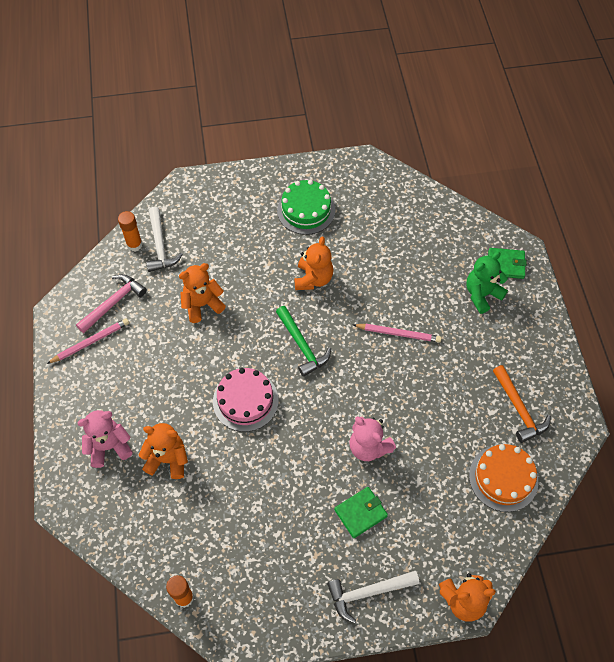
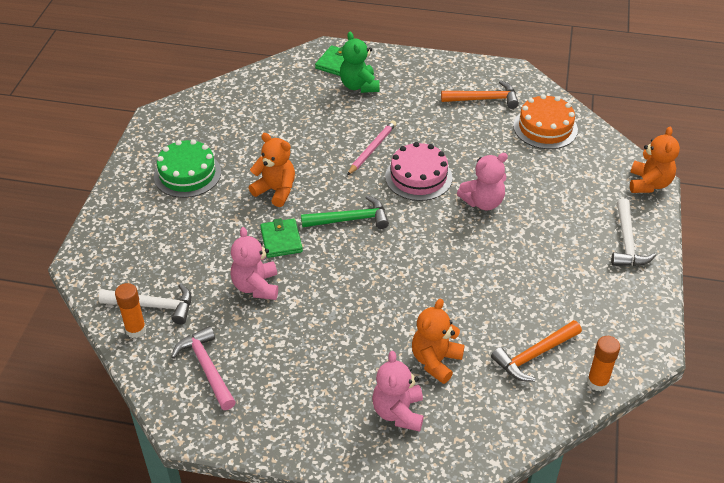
camera: 70 degrees left, 15 degrees down
(90, 342) = (249, 402): pink pencil -> none
(197, 537) = (534, 355): none -> orange hammer
(202, 304) = (256, 286): orange teddy bear -> pink teddy bear
(245, 401) = (393, 279): pink cake -> pink cake (418, 177)
(360, 513) = (548, 226): green wallet -> green wallet (281, 240)

